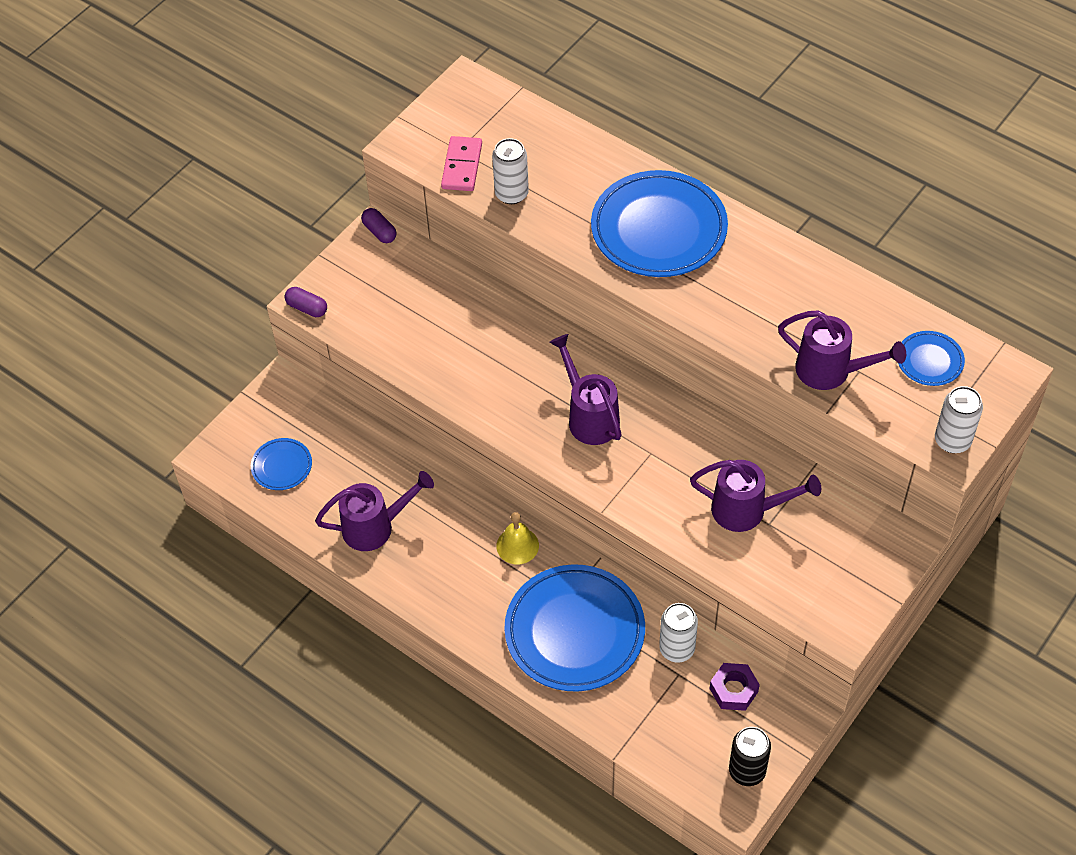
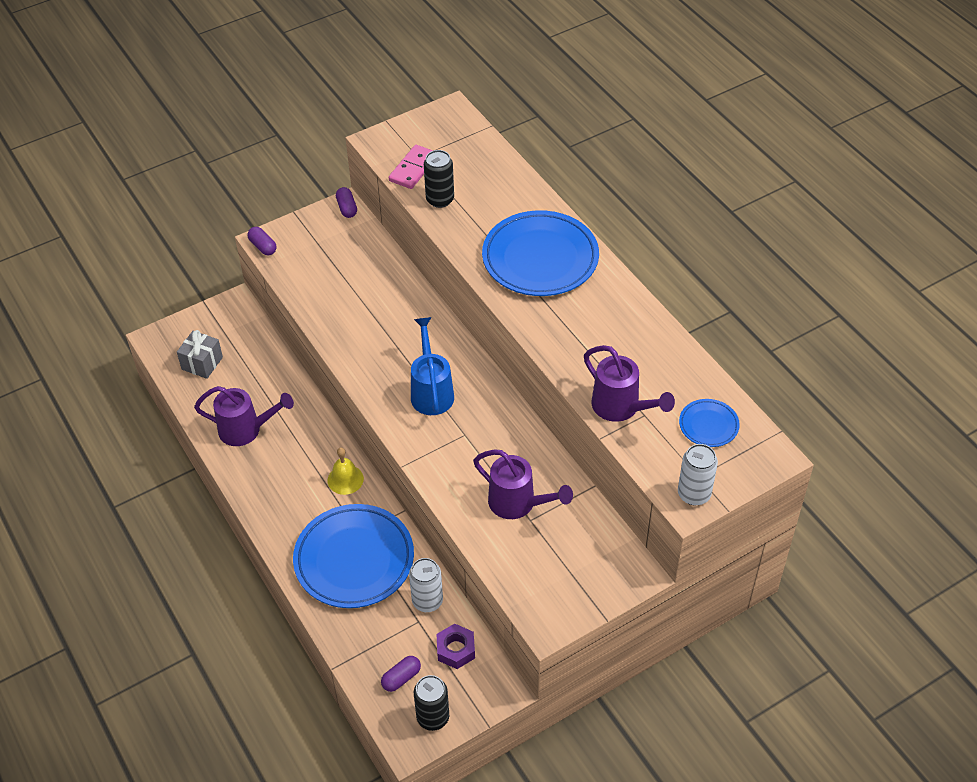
camera: 20 degrees right, 5 degrees down
(282, 466) = (202, 363): blue plate -> grey gift
(511, 194) = (440, 199): white can -> black can
(589, 417) = (431, 392): purple watering can -> blue watering can
(692, 741) = (401, 678): none -> purple capsule

